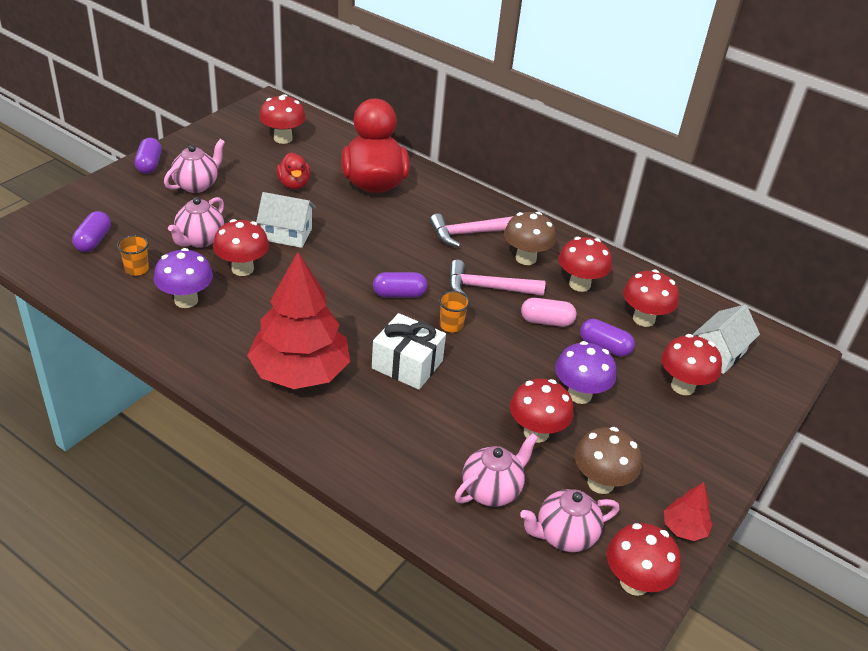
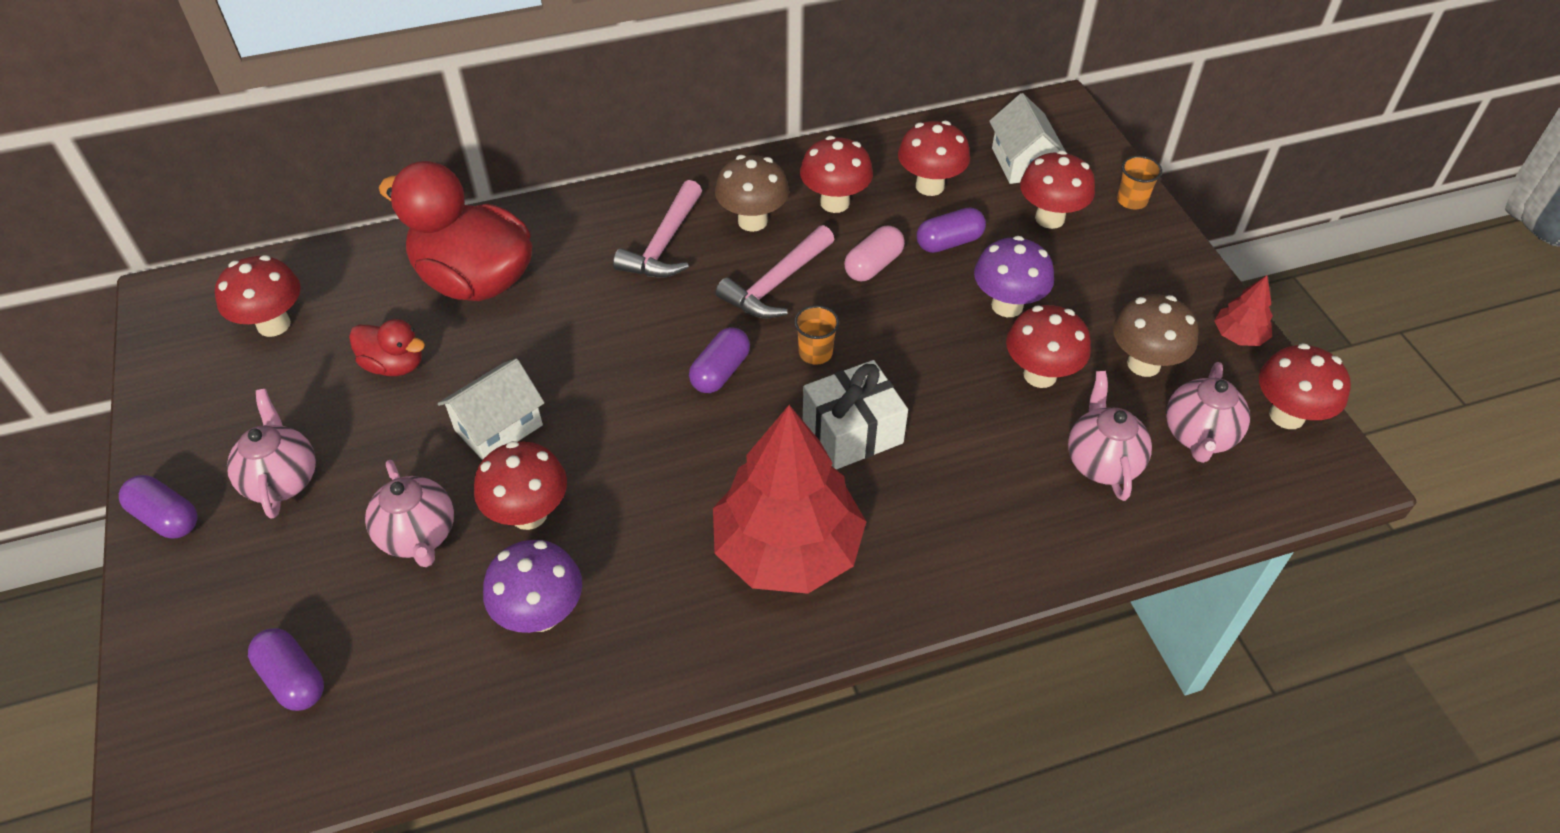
camera: 50 degrees left, 10 degrees up
(136, 269) = (416, 647): orange cup -> orange cup (1131, 200)

